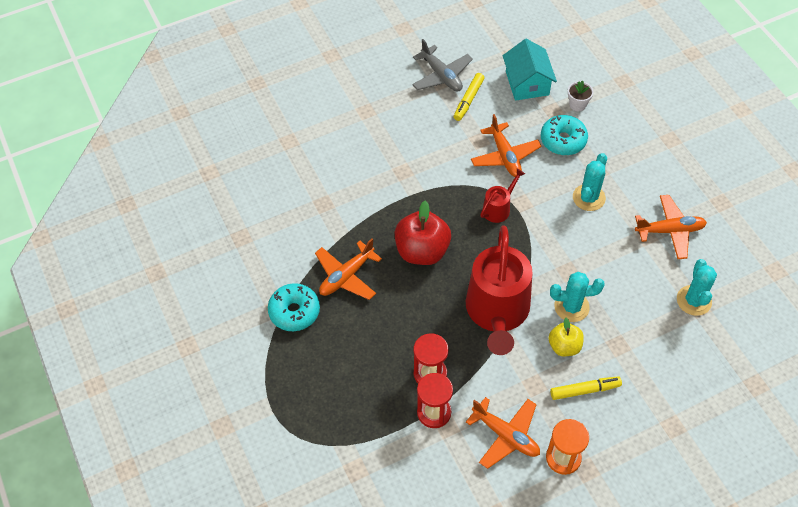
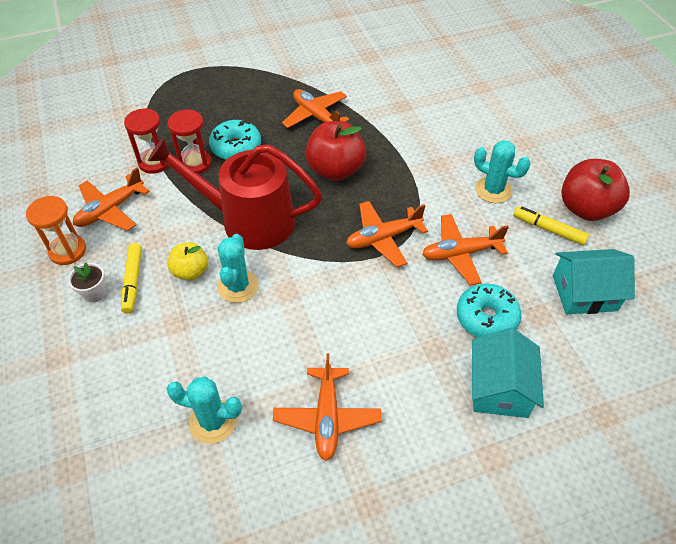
camera: 95 degrees right, 5 degrees down
(294, 311) = (285, 83): turquoise donut -> turquoise donut (236, 147)
(441, 75) = (586, 208): grey plane -> red apple
(498, 208) = (383, 238): red watering can -> orange plane
(577, 105) = (551, 345): white flower pot -> white flower pot (94, 293)
(588, 198) = (391, 330): turquoise cactus -> turquoise cactus (493, 190)
(619, 134) = (499, 388): none -> turquoise house

